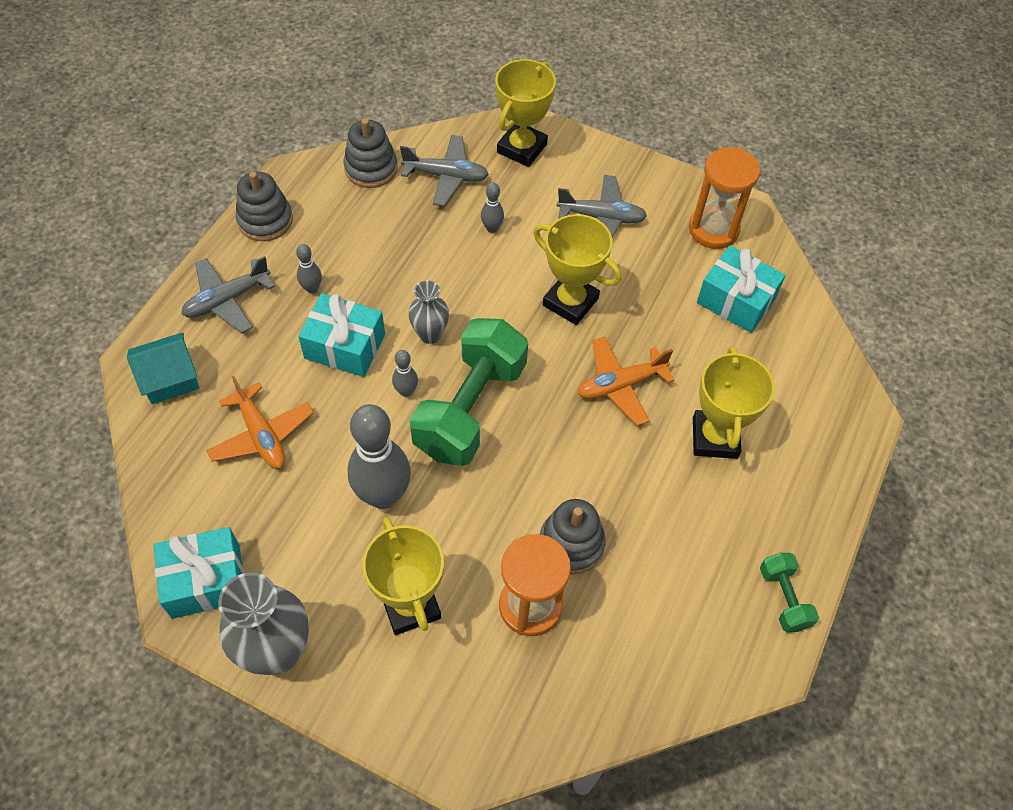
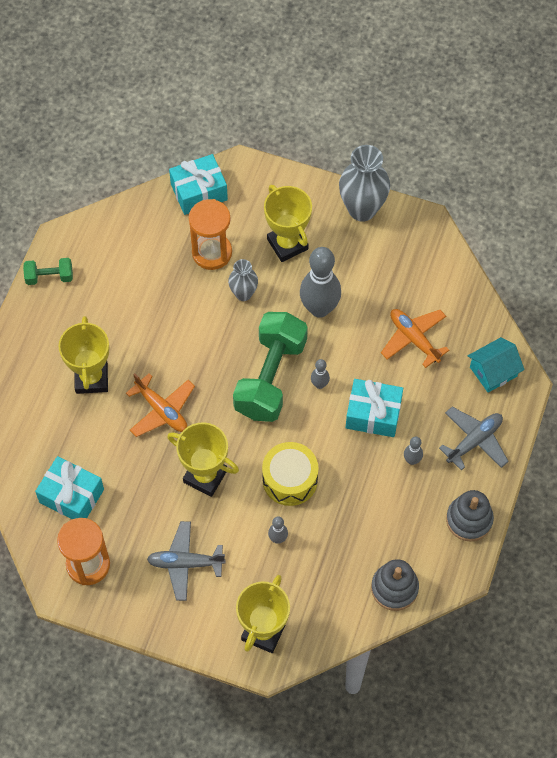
camera: 175 degrees right, 5 degrees up
(206, 581) = (419, 242): turquoise gift -> turquoise gift (199, 192)
(430, 334) = (311, 432): grey vase -> grey vase (243, 294)
(446, 176) = (326, 589): grey plane -> none
(467, 286) = (290, 479): none -> yellow drum
(571, 544) = (189, 293): grey stacking toy -> none
(620, 385) = (161, 410): orange plane -> orange plane turned 75 degrees clockwise
(783, 598) = (49, 277): green dumbbell -> green dumbbell turned 75 degrees counterclockwise

